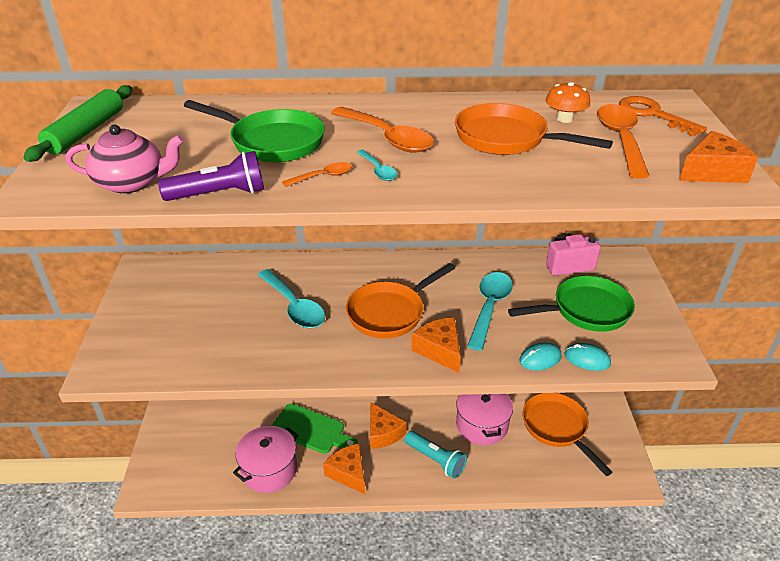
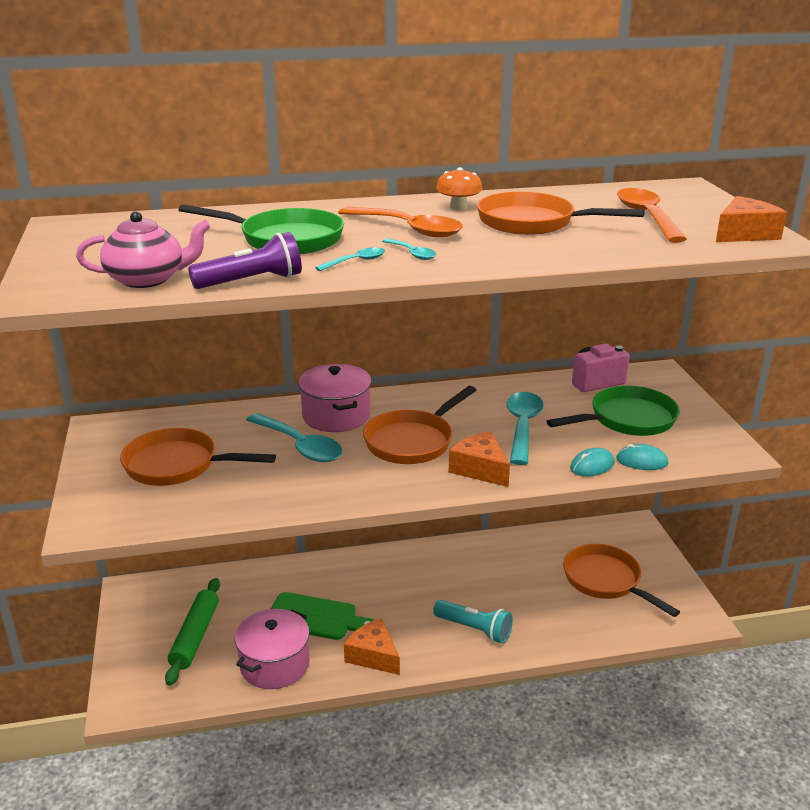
camera: 10 degrees left, 10 degrees down
(86, 132) = (67, 244): green rolling pin -> green rolling pin (195, 636)
(190, 315) = (177, 465): none -> orange pan
(323, 176) = (356, 261): orange spoon -> turquoise spoon
(383, 433) = (404, 610): orange cheese -> none
(482, 425) = (519, 588): pink pot -> pink pot (336, 416)
(564, 119) = (584, 205): orange mushroom -> orange mushroom (458, 207)
(653, 114) = (670, 197): orange key -> none

